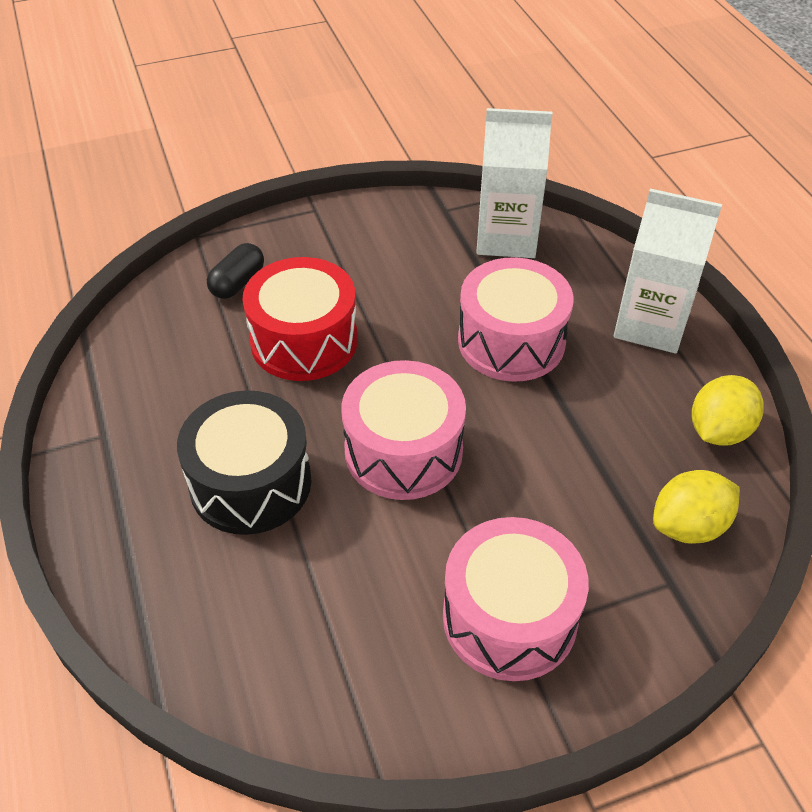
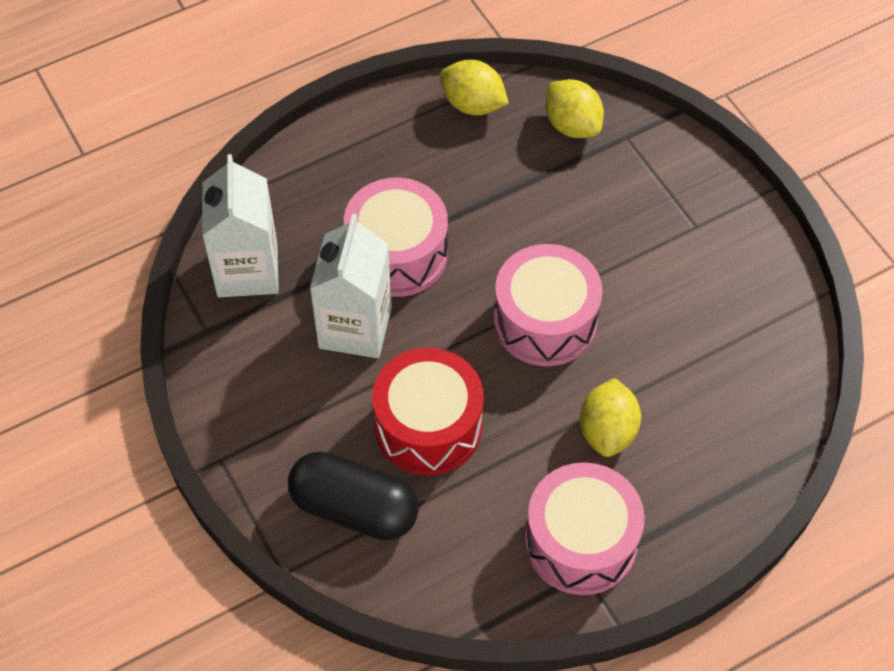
camera: 100 degrees left, 10 degrees up
(237, 283) = (354, 508): black capsule -> black capsule, size x1.73
(250, 483) = (607, 431): black drum -> yellow lemon
(509, 617) = (682, 231): pink drum -> pink drum (581, 542)
(650, 325) = (356, 149): white carton -> white carton (355, 327)

